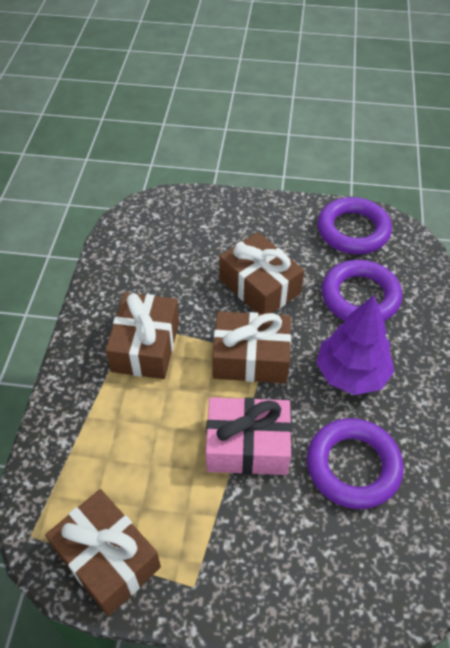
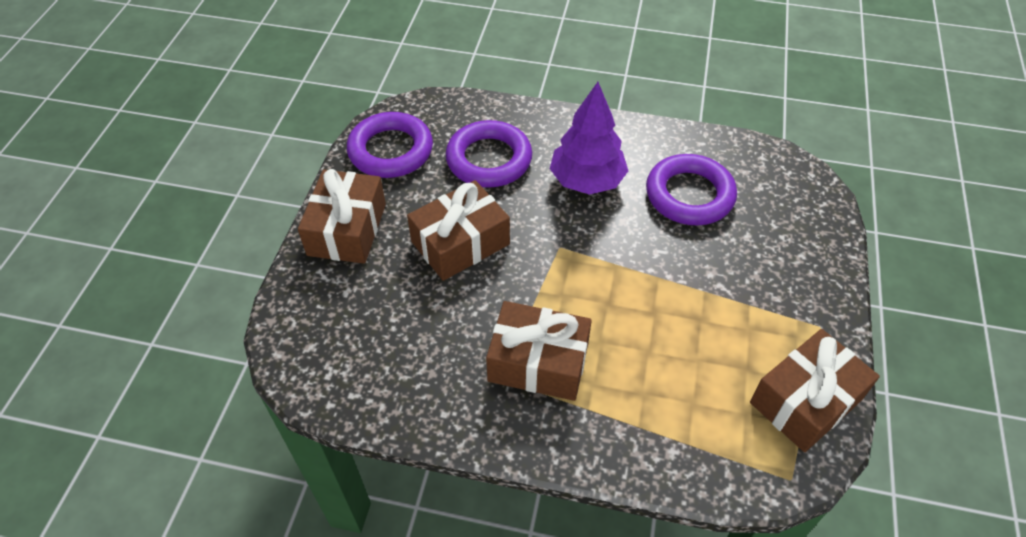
camera: 85 degrees left, 0 degrees up
(247, 445) = (671, 272): pink gift -> none
(251, 358) = (562, 260): brown gift -> brown gift (347, 229)

